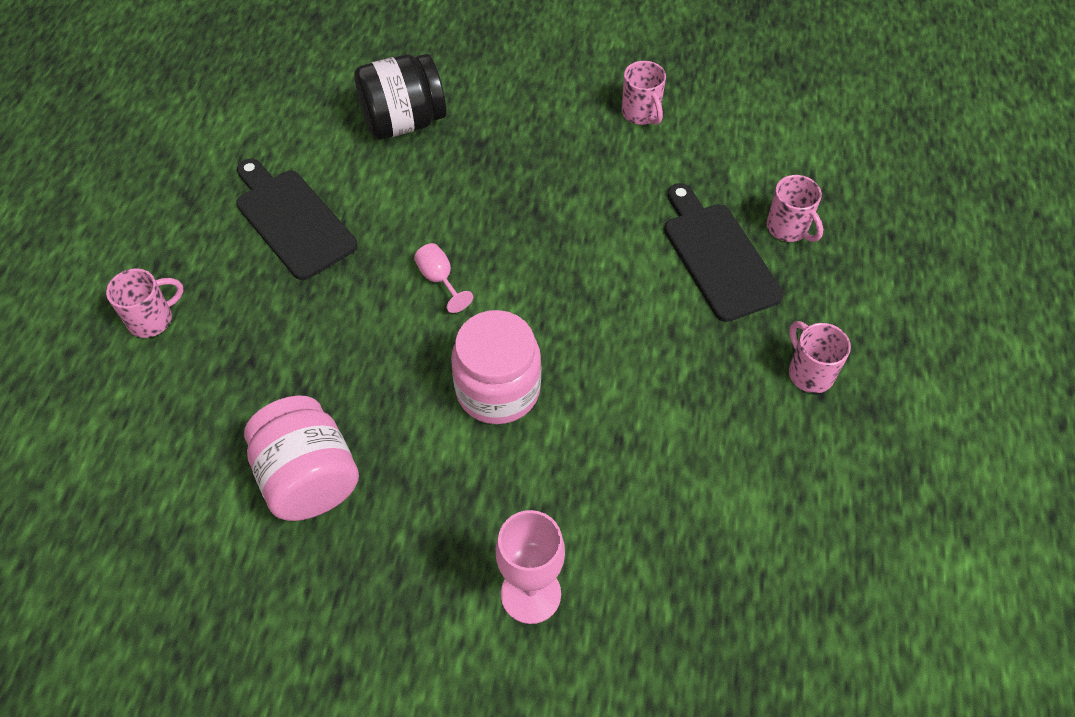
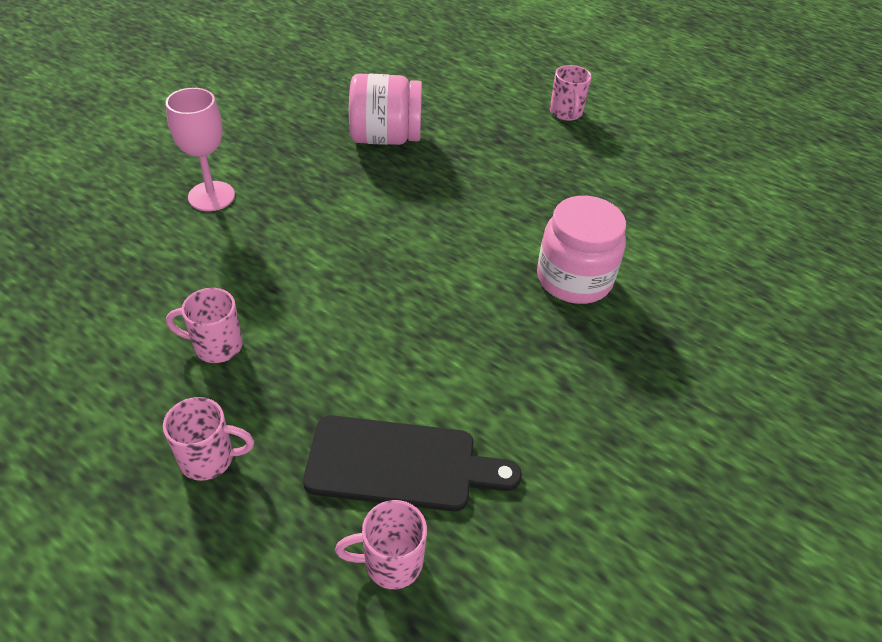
camera: 115 degrees right, 10 degrees down
(292, 220) = (626, 195): black cutting board -> none
(403, 122) = (724, 298): black jar -> none
(439, 279) = (510, 251): pink goblet -> none
(498, 390) = (377, 242): pink jar -> pink jar (574, 279)
(641, 113) = (658, 510): pink mug -> pink mug (216, 346)

